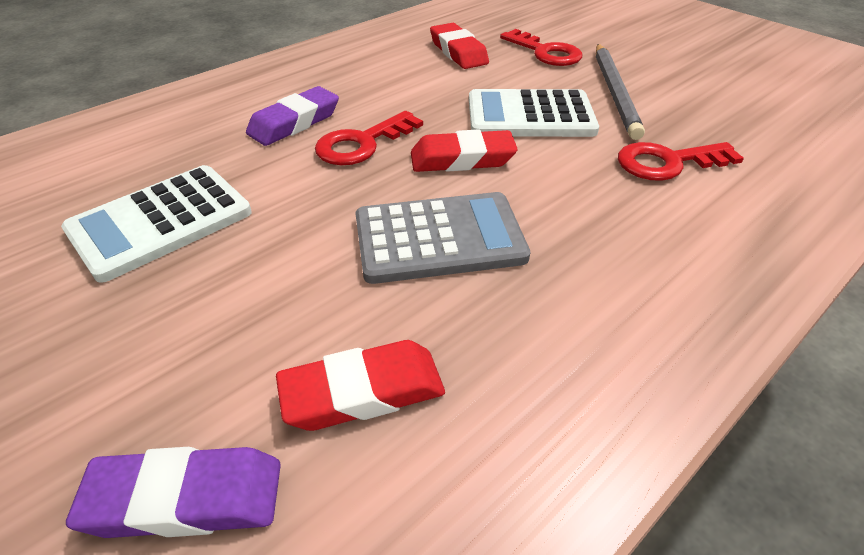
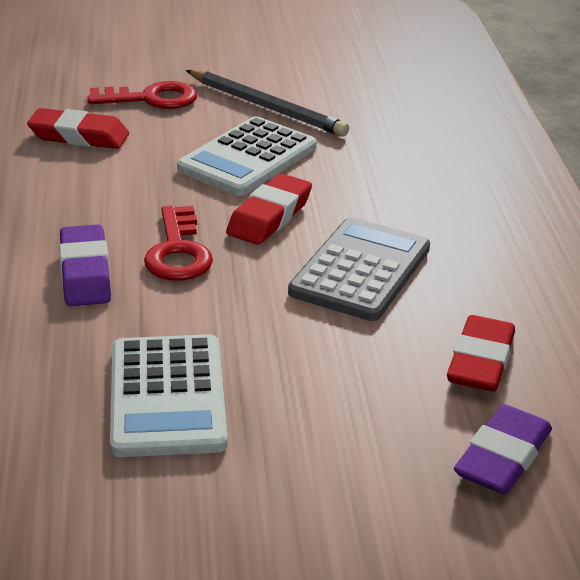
camera: 55 degrees left, 10 degrees down
(667, 162) = (387, 141): red key -> none

